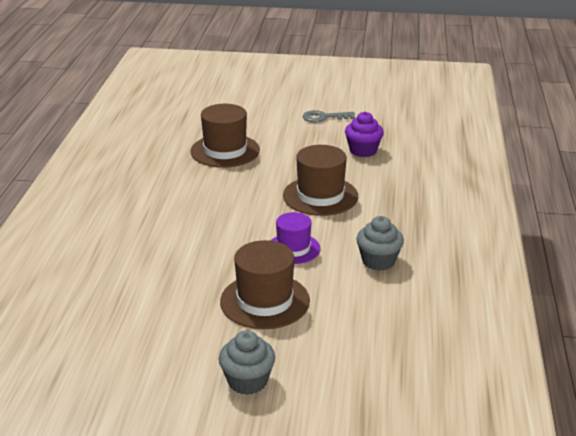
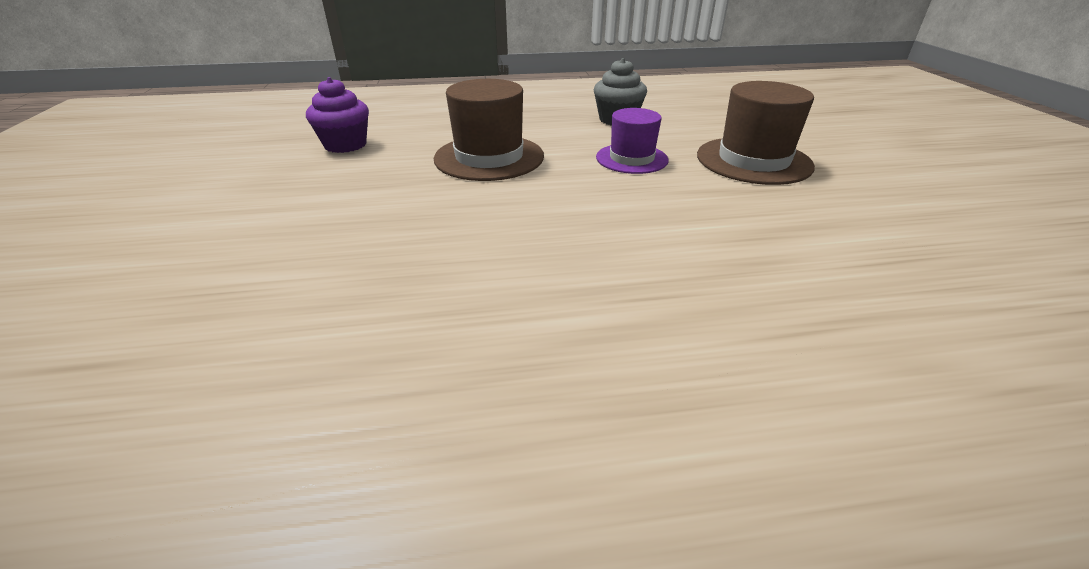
camera: 105 degrees left, 5 degrees up
(225, 151) = (332, 257): brown hat -> none
(247, 381) = (885, 152): grey cupcake -> none
(324, 117) = (205, 181): grey key -> none

